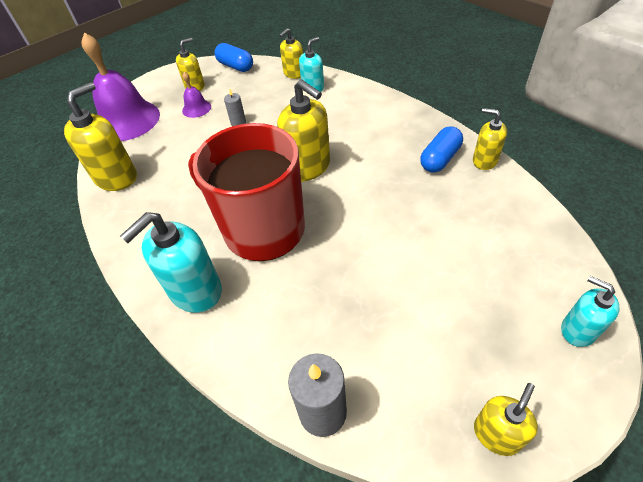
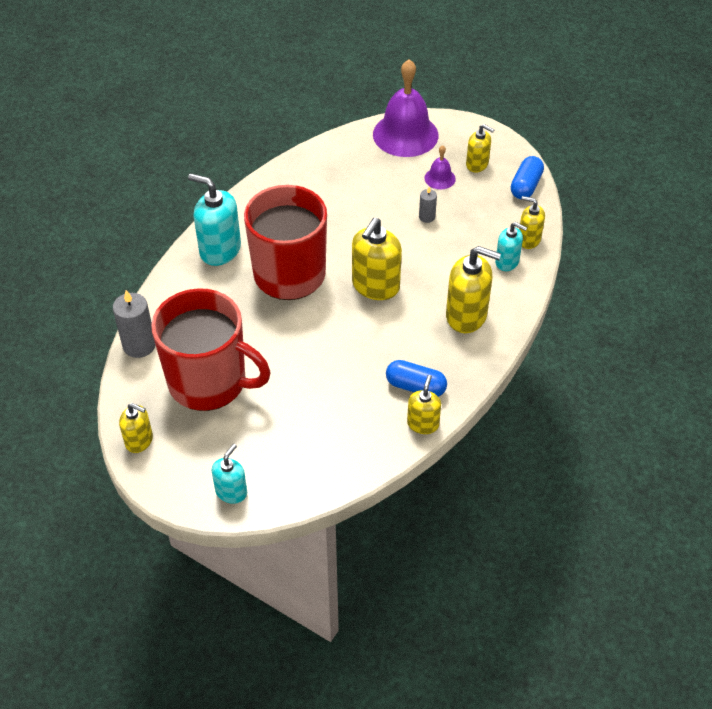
camera: 70 degrees right, 0 degrees up
(116, 177) = (326, 158): yellow soap dispenser -> yellow soap dispenser (466, 316)
(405, 331) = (209, 382): none -> red mug

